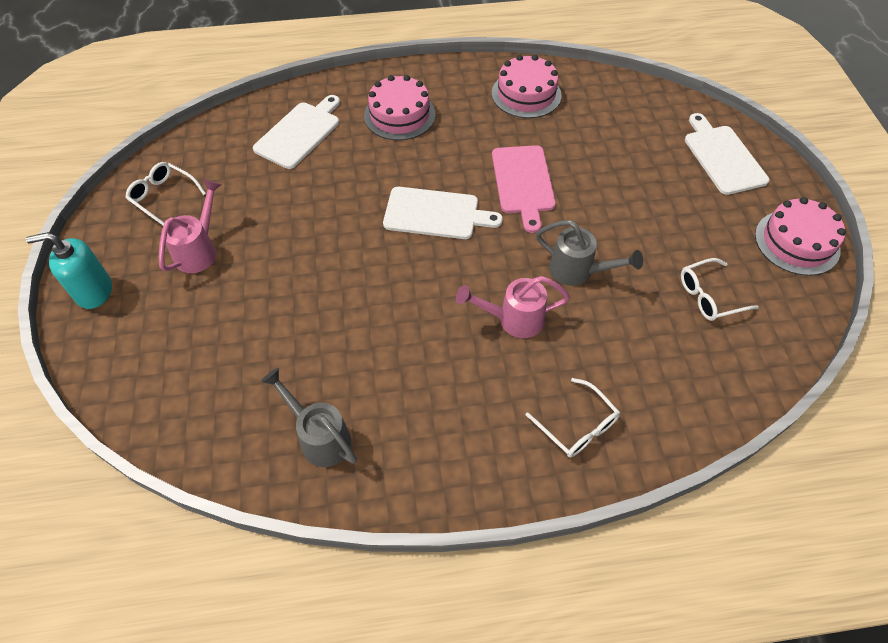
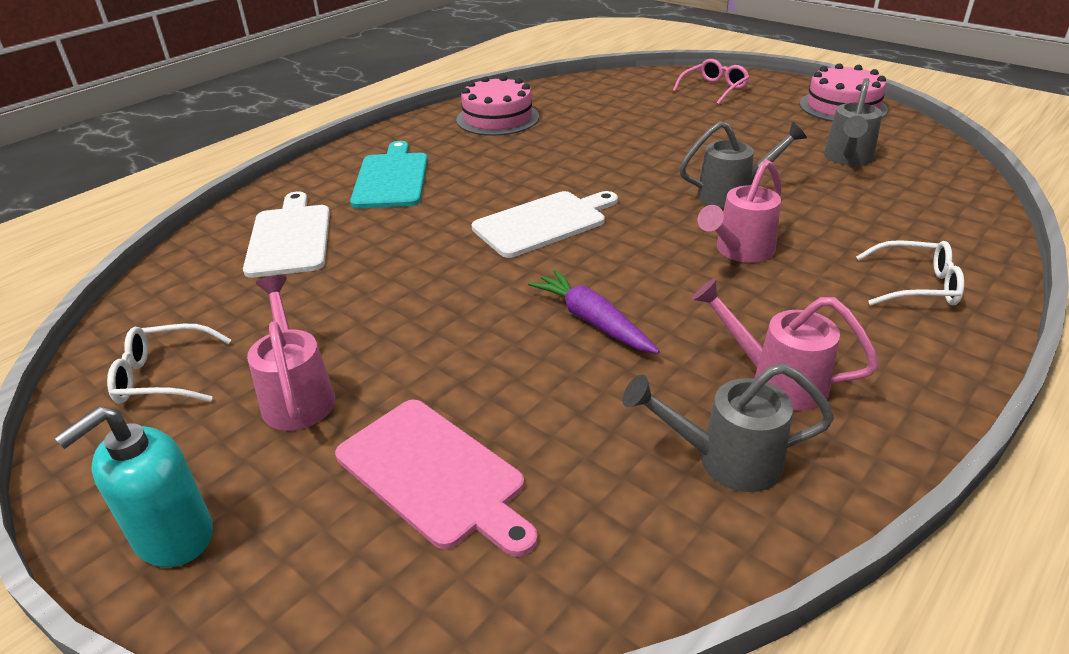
camera: 40 degrees left, 20 degrees down
(369, 307) = (592, 321): none -> purple carrot
(399, 115) = (391, 178): pink cake -> turquoise cutting board
(404, 417) = (776, 380): none -> pink watering can
(523, 183) = (590, 167): pink cutting board -> pink cutting board (435, 475)
(709, 296) = (847, 159): white glasses -> grey watering can
(722, 157) = (714, 89): white cutting board -> pink glasses

